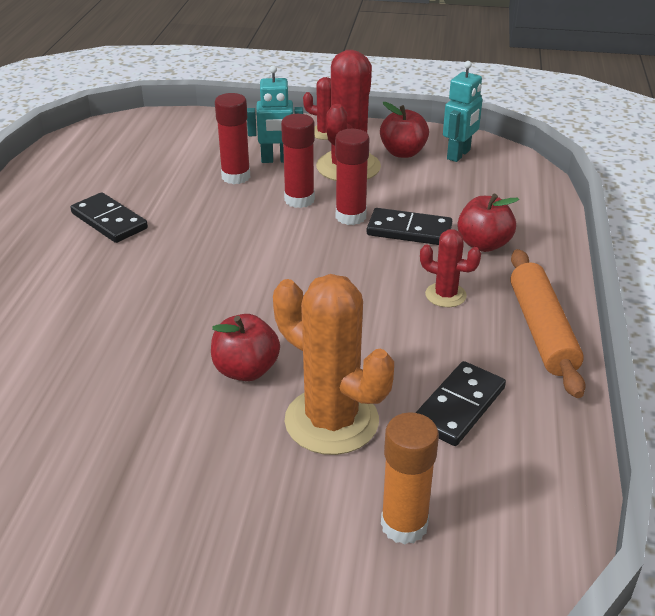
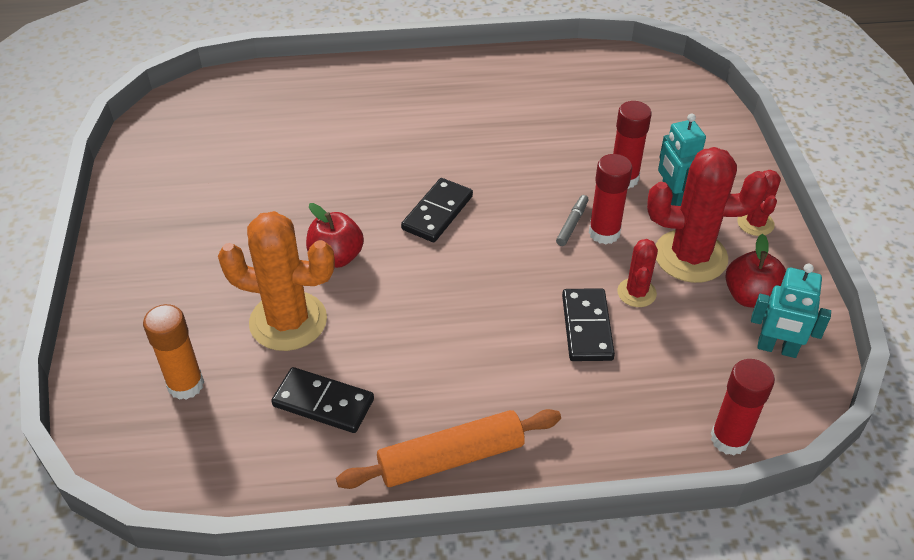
camera: 75 degrees right, 10 degrees up
(109, 221) = (509, 122): black domino -> black domino (437, 213)
(279, 213) = (572, 224): none -> grey marker
(331, 421) = (288, 321): orange cactus -> orange cactus turned 75 degrees clockwise
(350, 216) = (591, 277): red glue stick -> red glue stick (729, 439)
(445, 295) = (483, 372): red cactus -> red cactus (636, 293)
(483, 244) = (588, 394): red apple -> none

